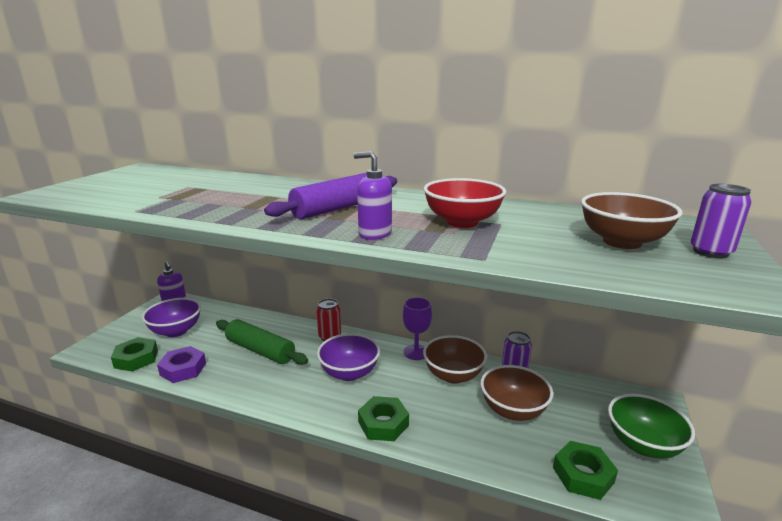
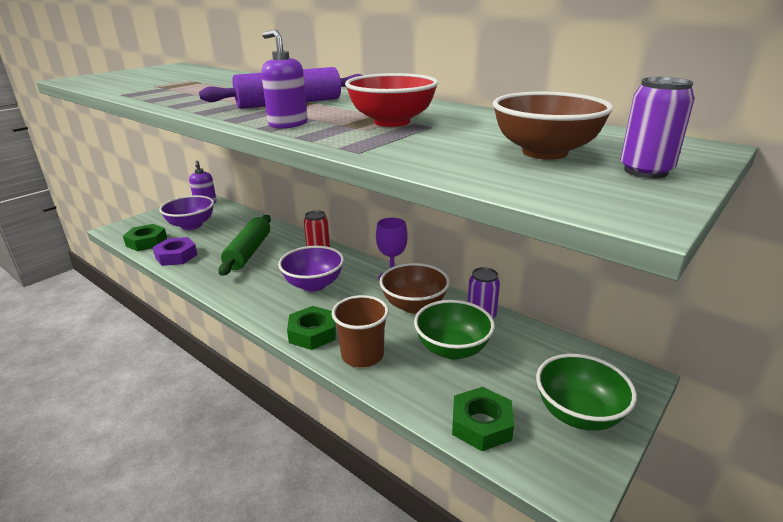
camera: 20 degrees right, 5 degrees up
(260, 350) = (249, 252): green rolling pin -> green rolling pin turned 45 degrees clockwise
(443, 435) = (362, 355): none -> brown cup
(513, 410) = (452, 349): brown bowl -> green bowl

